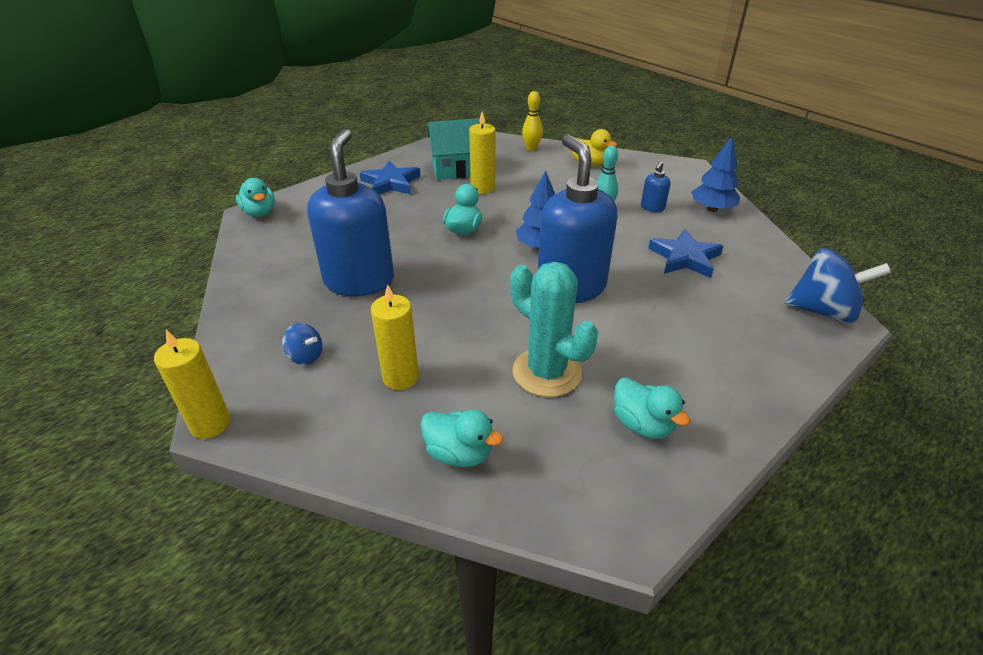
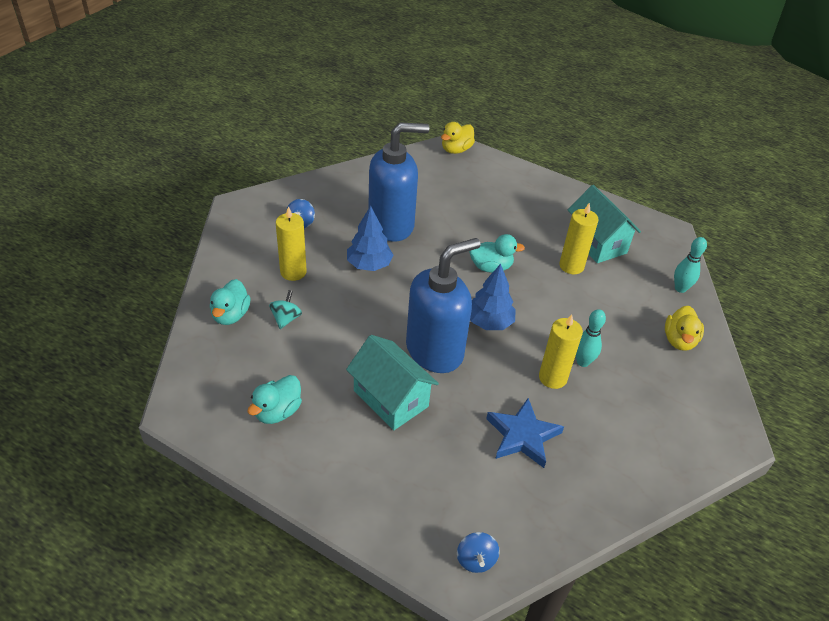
camera: 70 degrees right, 5 degrees up
(210, 424) = (233, 203): yellow candle -> yellow candle (552, 378)
(260, 213) = (456, 150): turquoise duck -> yellow duck
(391, 183) = (543, 205): blue star -> none
(485, 396) = (286, 319): none -> turquoise spinning top
(531, 149) = (680, 288): yellow bowling pin -> turquoise bowling pin
(546, 372) = (320, 349): turquoise cactus -> none
(632, 329) = (390, 398): none -> turquoise house
(652, 208) = (611, 404): blue soap dispenser -> none
(712, 209) = (641, 461): blue tree -> blue tree (369, 265)
(823, 311) = (476, 560): blue spinning top -> blue spinning top, size x0.49

